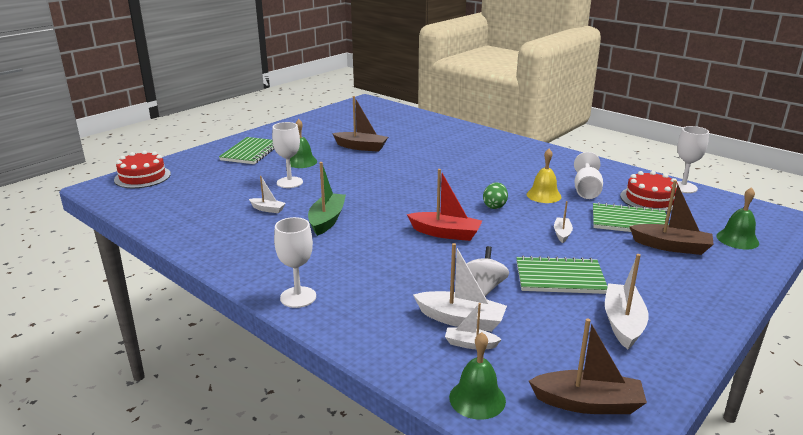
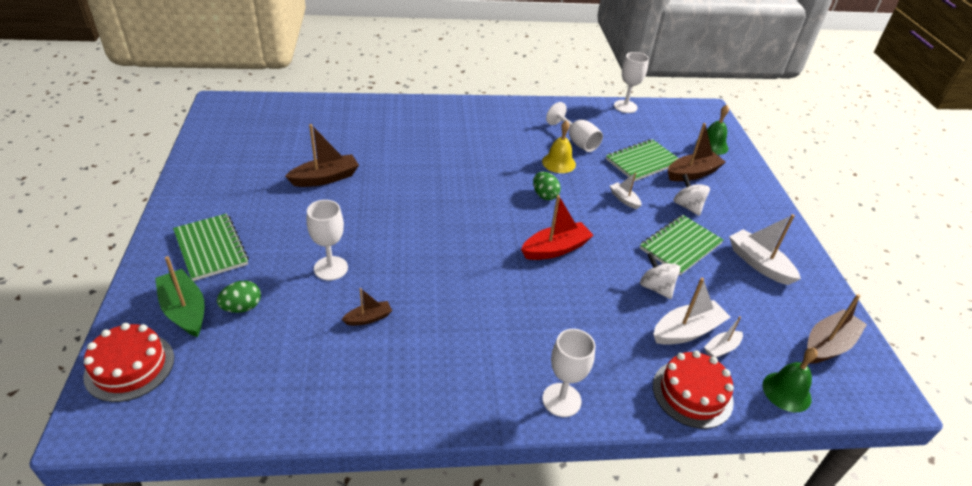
camera: 50 degrees left, 15 degrees up
(221, 178) = (242, 307): none -> green egg
(268, 209) = (368, 318): white boat -> brown boat
(301, 162) = (295, 232): green bell -> none
(327, 220) = (445, 295): green boat -> green boat (184, 310)
(619, 261) = (687, 206): none -> white spinning top
(650, 199) = (624, 130): red cake -> red cake (692, 393)

